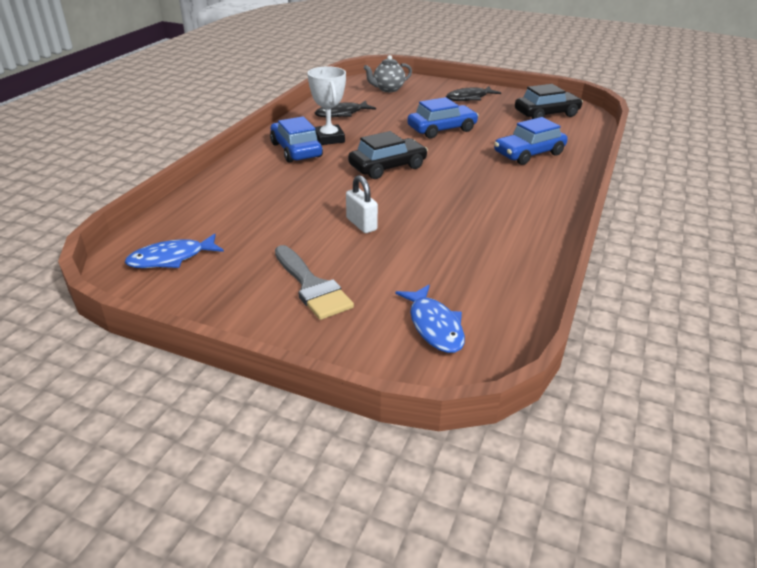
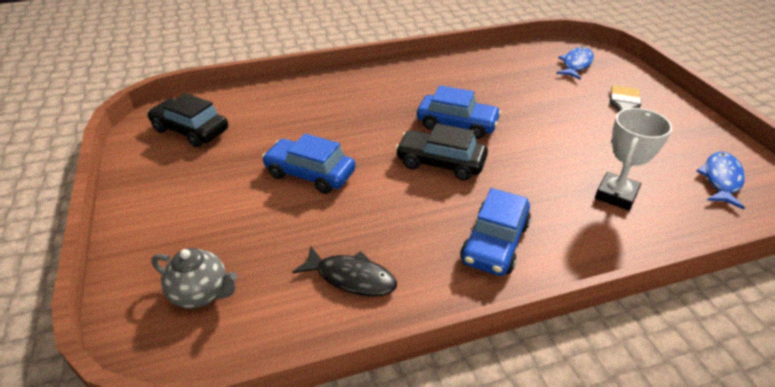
camera: 130 degrees left, 5 degrees up
(171, 258) = (721, 179): blue fish -> blue fish turned 90 degrees counterclockwise
(329, 139) = (435, 238): white trophy -> white trophy (616, 195)
(361, 224) = (540, 128): white padlock -> none
(469, 98) = (178, 199): black fish -> none
(529, 154) = (313, 108): blue car -> blue car (457, 124)

